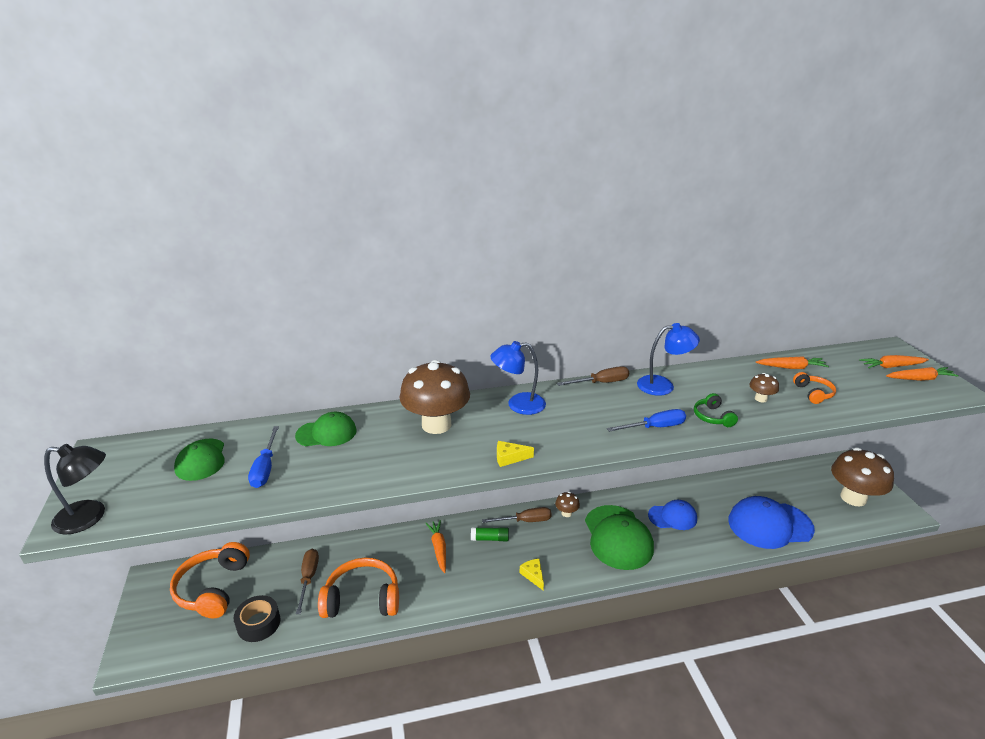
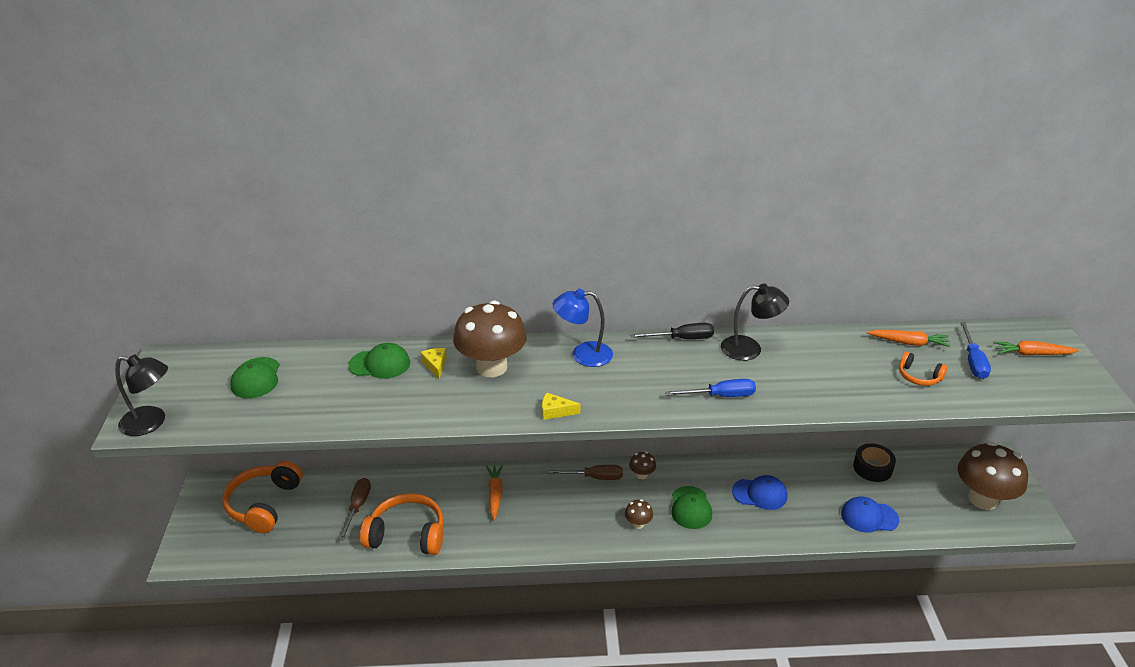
camera: 10 degrees right, 5 degrees up
(259, 623) = (303, 544): black tape -> black tape (872, 468)
(265, 468) = (314, 394): blue screwdriver -> blue screwdriver (973, 361)
(490, 538) = (551, 491): green glue stick -> none
(533, 575) = (587, 535): yellow cheese -> yellow cheese (435, 365)
(601, 383) = (682, 339): brown screwdriver -> black screwdriver
(618, 537) = (691, 508): green cap -> green cap, size x0.59
(663, 385) = (750, 349): blue lamp -> black lamp
(712, 417) = (789, 391): green headphones -> none
(760, 399) = (854, 376): brown mushroom -> brown mushroom (638, 524)
(769, 525) = (869, 517): blue cap -> blue cap, size x0.59
(813, 393) = (918, 376): orange headphones -> orange headphones turned 120 degrees clockwise
(920, 379) = (1057, 373): orange carrot -> none

